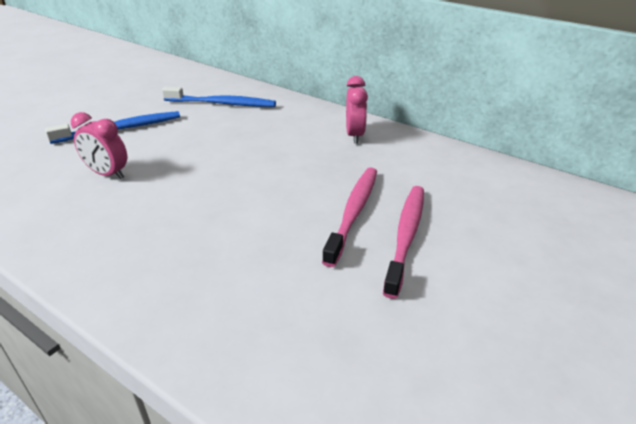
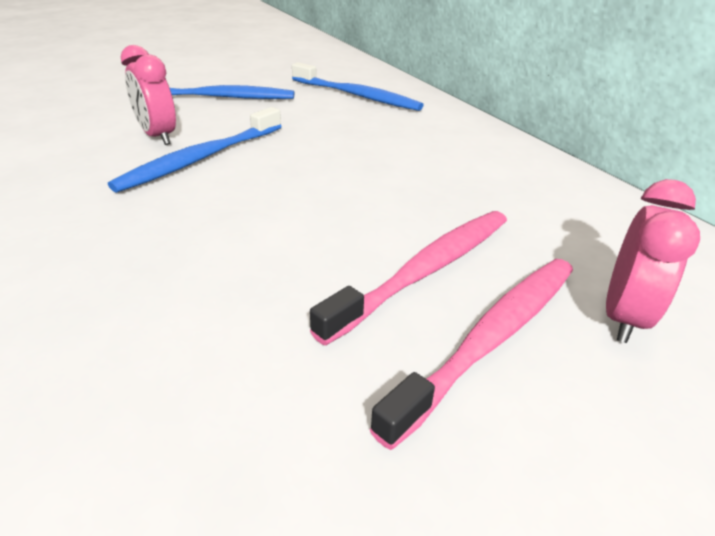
camera: 25 degrees right, 0 degrees up
(158, 182) = (201, 158): none -> blue toothbrush
(354, 135) = (508, 166): pink clock -> pink clock (623, 316)

